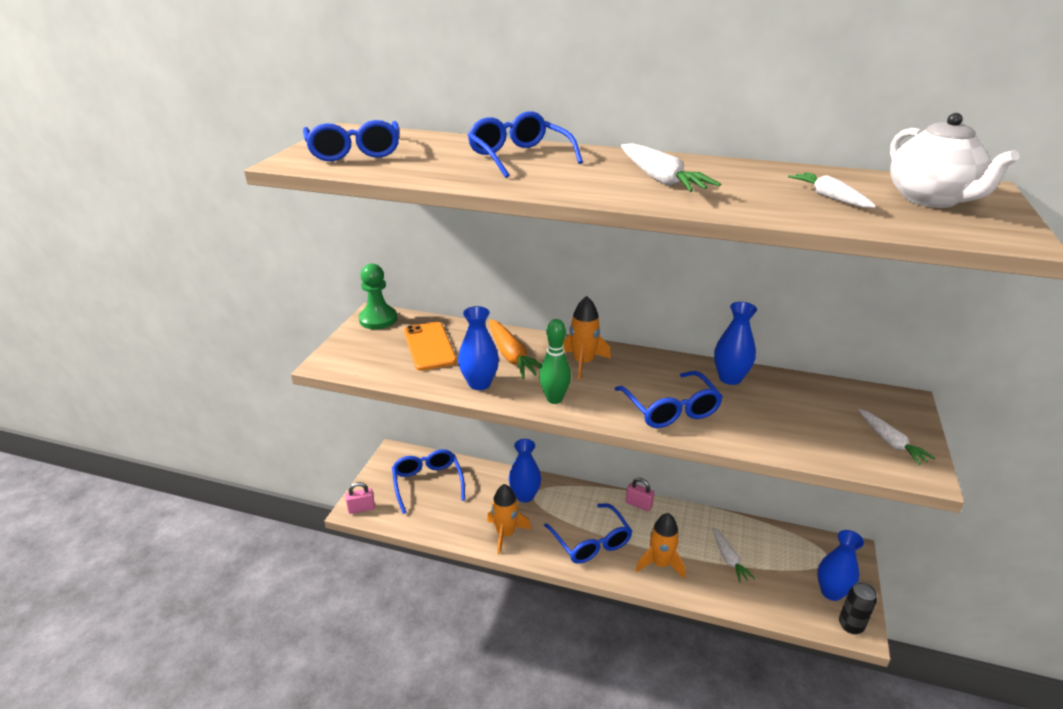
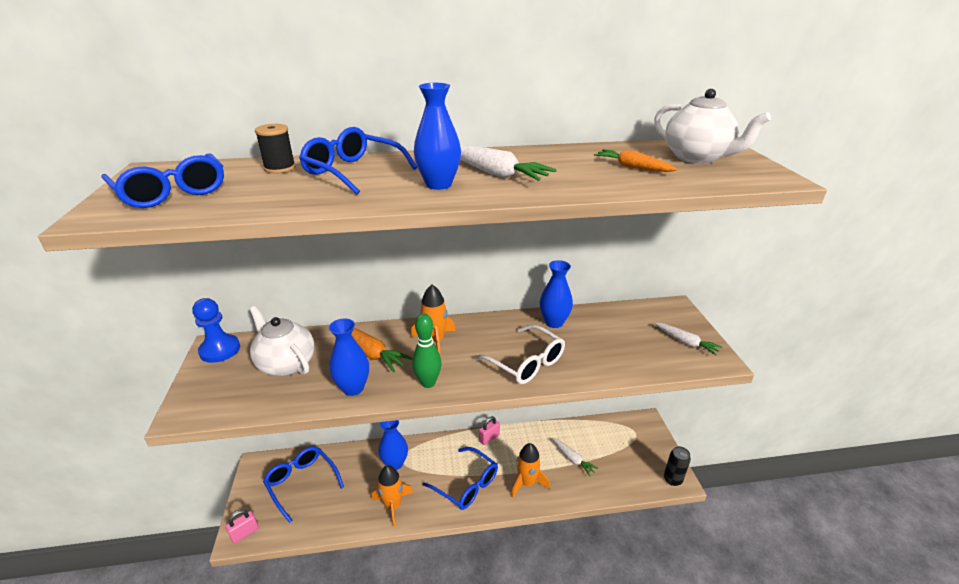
camera: 25 degrees left, 0 degrees up
(378, 319) = (220, 350): green pawn -> blue pawn
(429, 346) = (286, 364): orange phone -> white teapot
(455, 144) = (280, 168): none -> black spool
(638, 504) = (489, 438): pink padlock -> pink padlock turned 45 degrees counterclockwise
(670, 409) = (526, 363): blue glasses -> white glasses
(829, 197) = (632, 167): white carrot -> orange carrot
(831, 592) = (649, 458): blue vase -> blue vase (439, 184)

